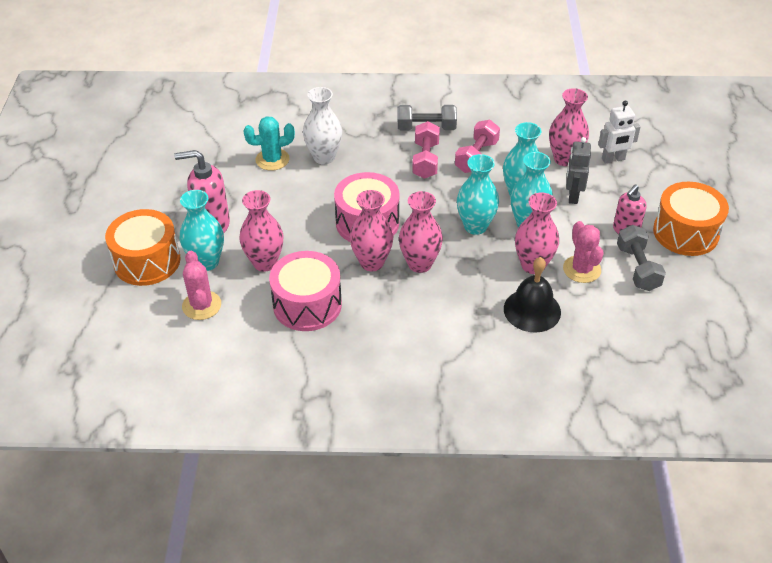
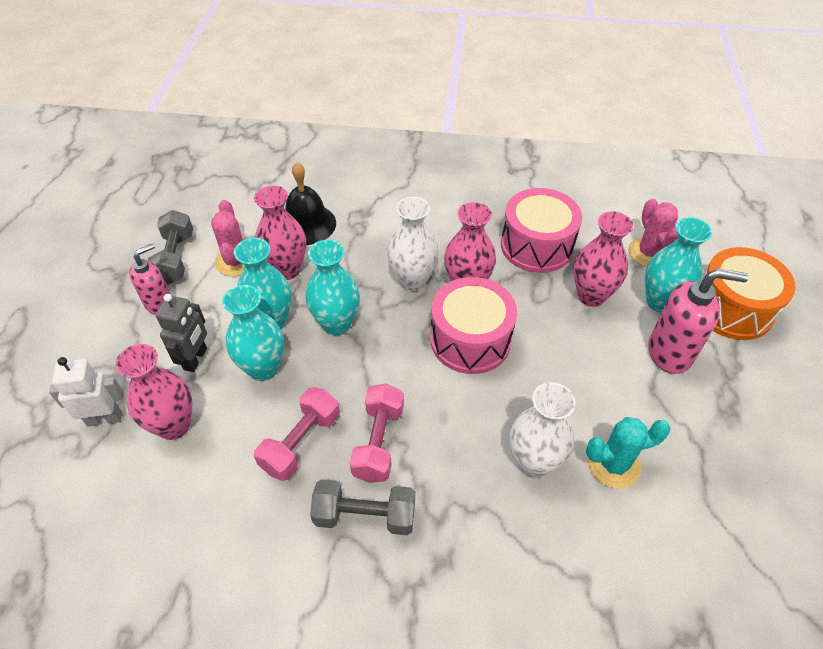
camera: 175 degrees left, 5 degrees up
(420, 264) = (412, 281): pink vase -> white vase
(685, 232) = (92, 296): orange drum -> none

